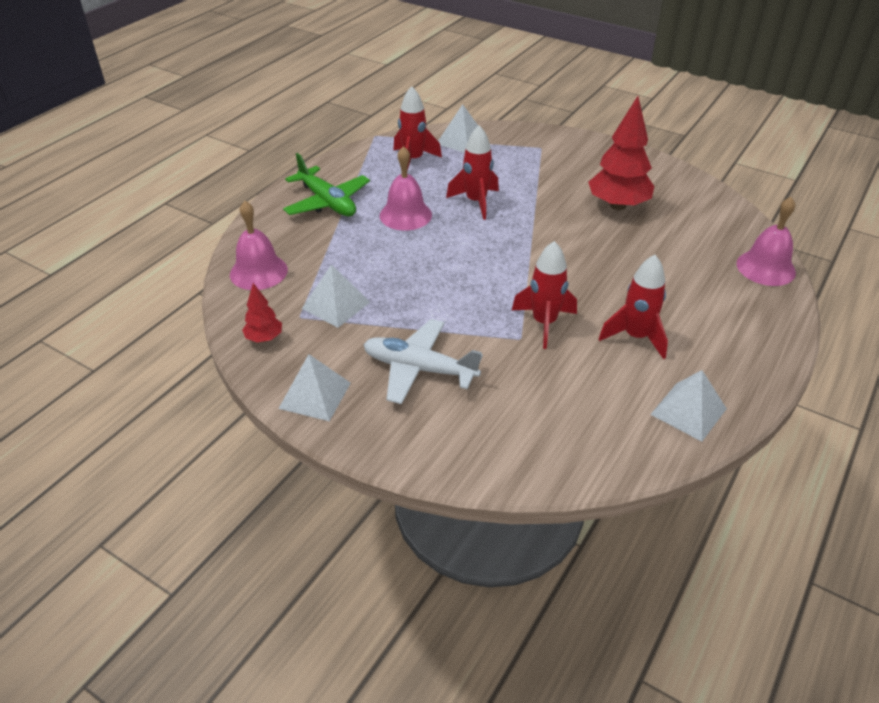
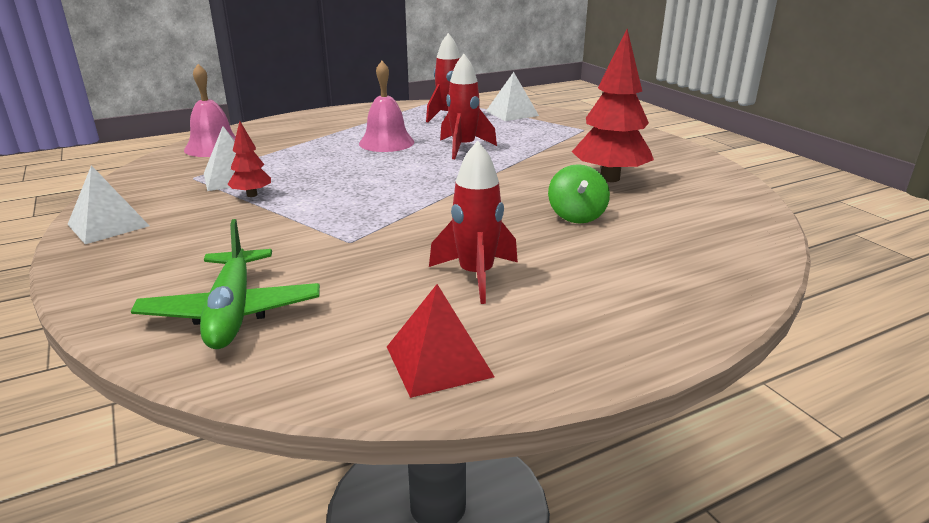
camera: 30 degrees right, 15 degrees down
(264, 338) = (143, 182): red tree -> red tree (252, 195)
(327, 202) = (336, 124): green plane -> green plane (232, 312)
(419, 369) = (220, 234): white plane -> none
(544, 323) = (392, 237): red rocket -> none
(636, 255) = (576, 216): none -> green spinning top
(688, 411) = (439, 361): white pyramid -> red pyramid
(765, 268) = (739, 265): pink bell -> none

